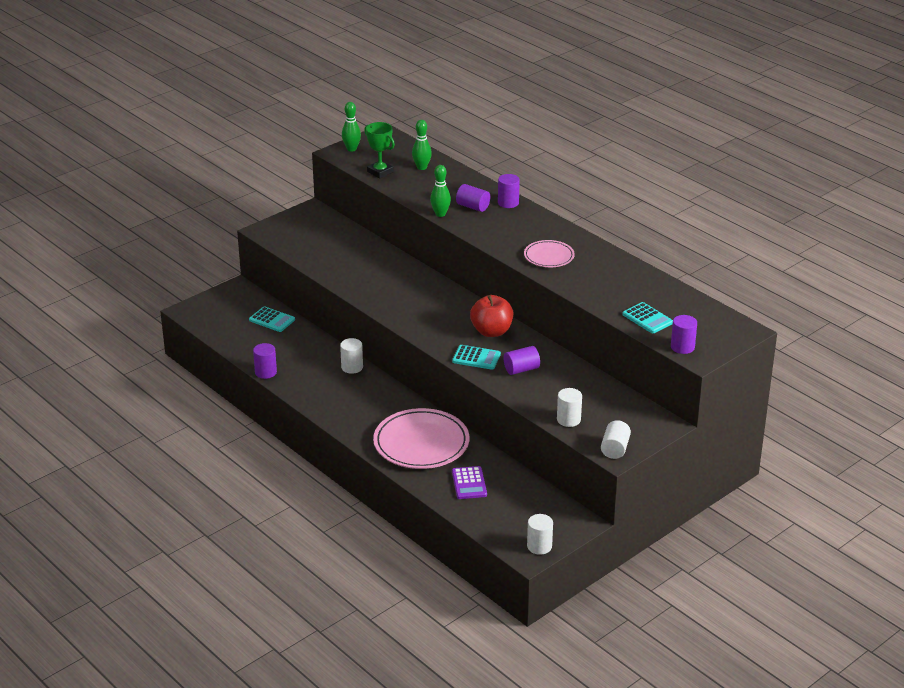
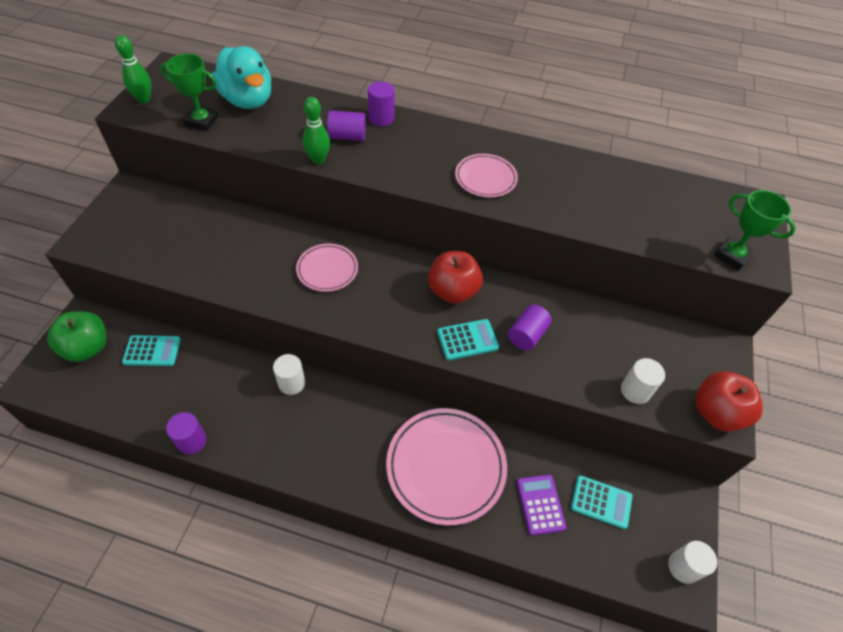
camera: 35 degrees left, 20 degrees up
(231, 304) = (87, 348): none -> green apple
(413, 293) = (327, 269): none -> pink plate
(421, 167) = (248, 100): green bowling pin -> turquoise duck
(469, 483) = (540, 504): purple calculator -> purple calculator turned 150 degrees counterclockwise
(615, 449) = (716, 413): white cylinder -> red apple
(647, 318) = (661, 228): turquoise calculator -> turquoise calculator (601, 502)
(682, 347) = (732, 256): purple cylinder -> green trophy

